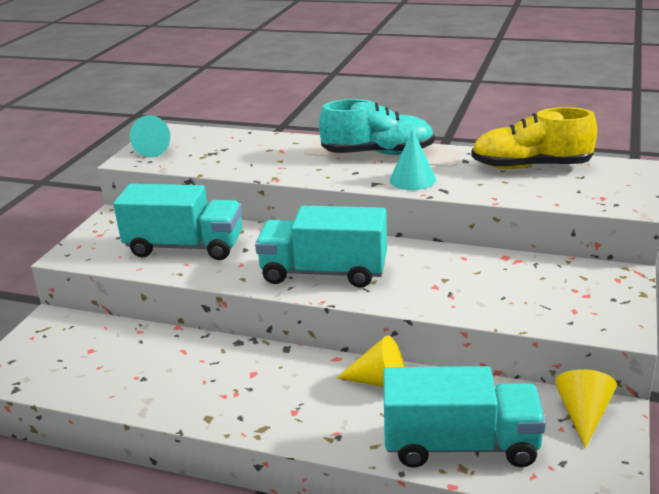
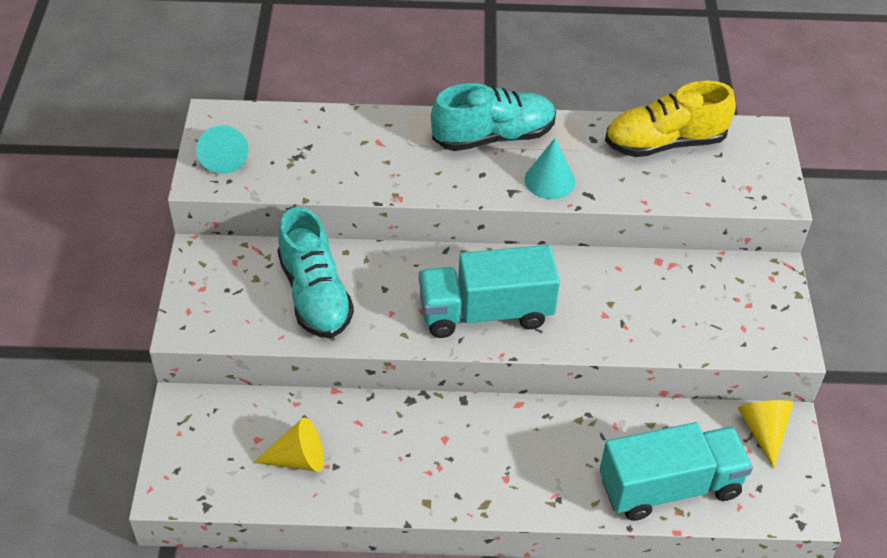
camera: 20 degrees left, 20 degrees up
(185, 247) = (315, 295): turquoise truck -> turquoise shoe
(380, 381) = (572, 426): yellow cone -> yellow cone (298, 459)

